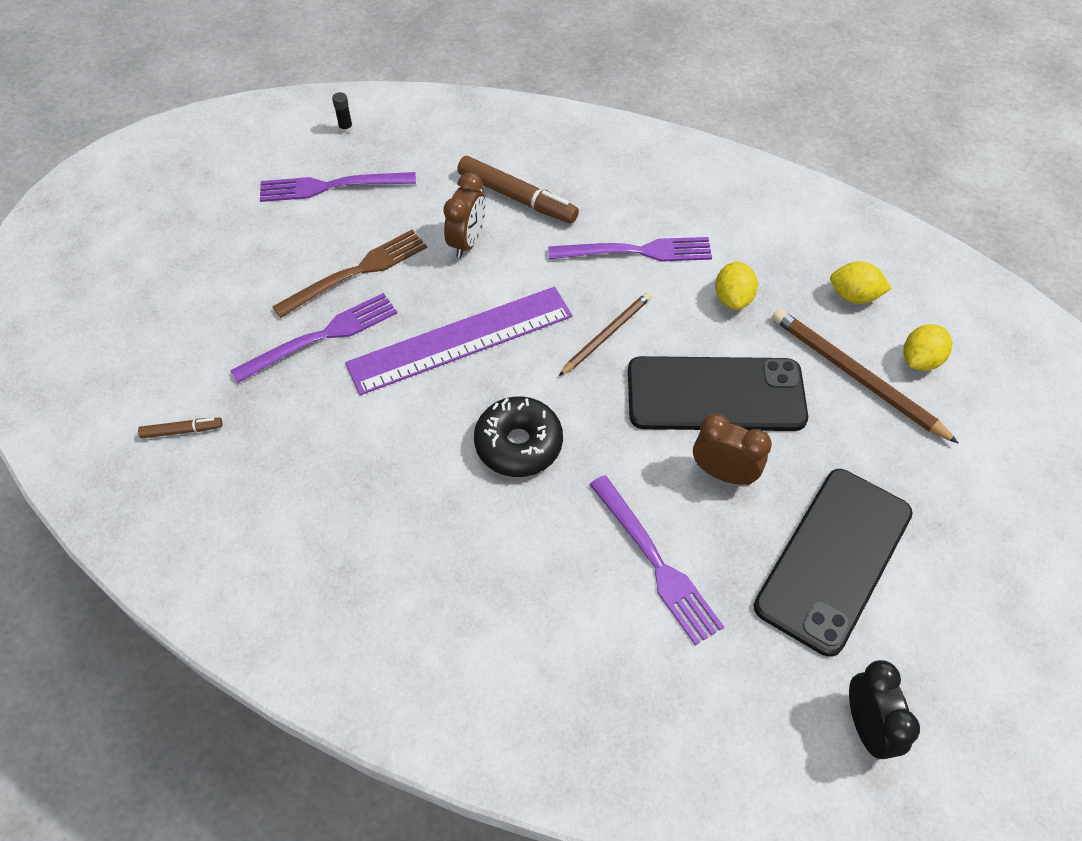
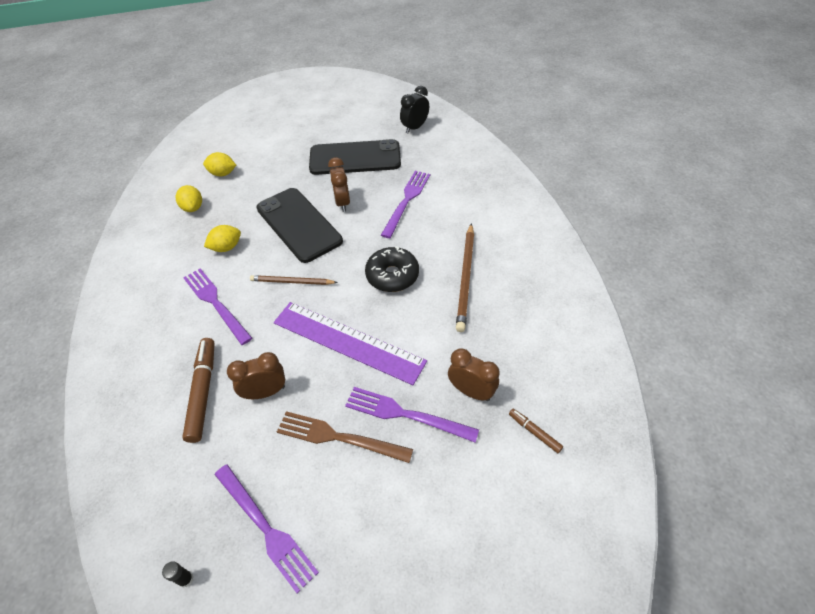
camera: 125 degrees left, 5 degrees down
(282, 410) = (471, 391): none -> brown clock
(856, 376) = (249, 187): brown pencil -> brown pencil (466, 278)

